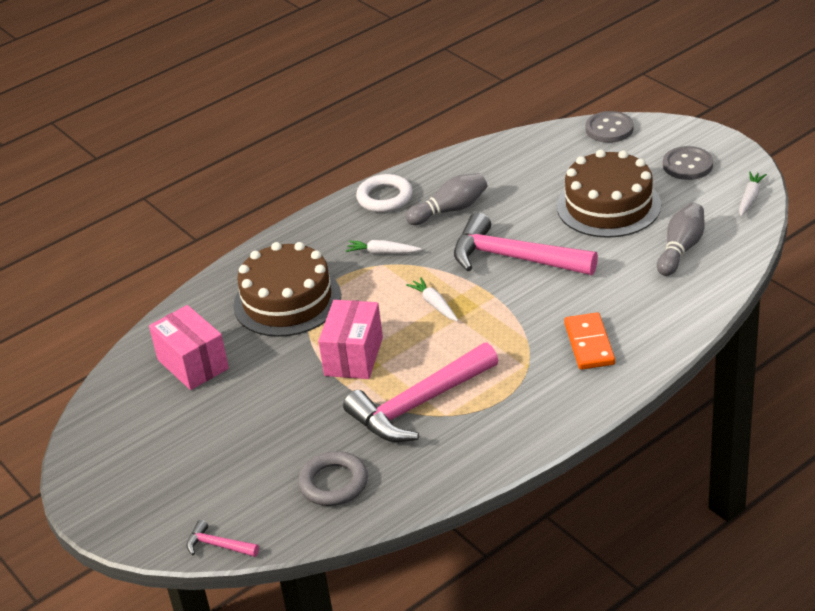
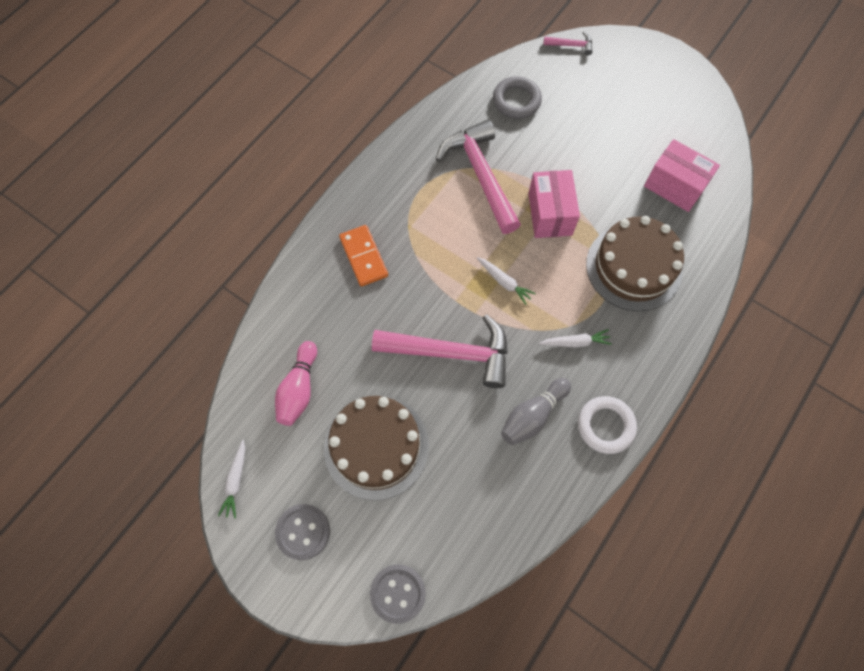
camera: 160 degrees right, 30 degrees up
(419, 404) = (481, 175): pink hammer -> pink hammer turned 60 degrees counterclockwise
(681, 249) = (299, 389): grey bowling pin -> pink bowling pin

